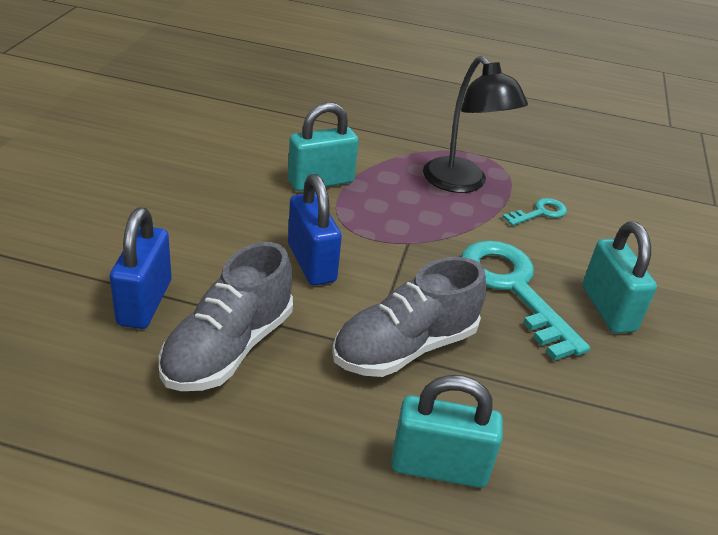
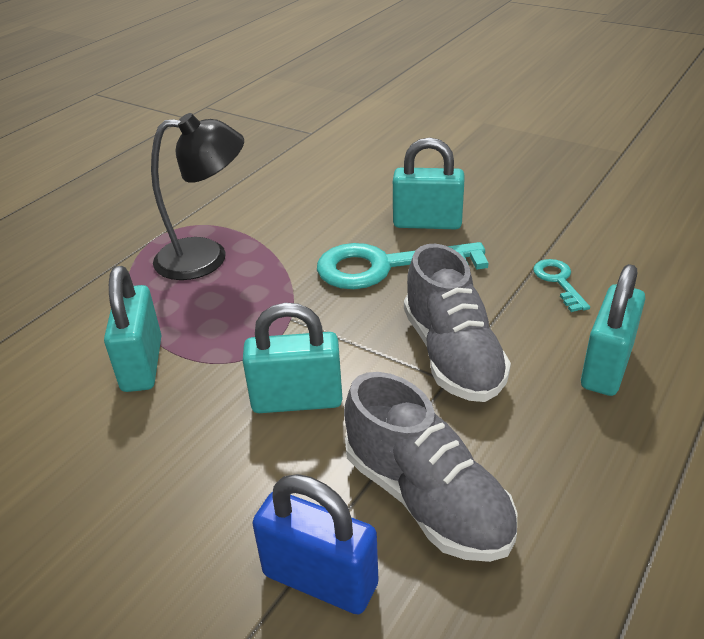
camera: 65 degrees left, 0 degrees up
(311, 263) = (297, 400): blue padlock -> turquoise padlock
(539, 213) = (280, 222): turquoise key -> turquoise key (558, 282)

